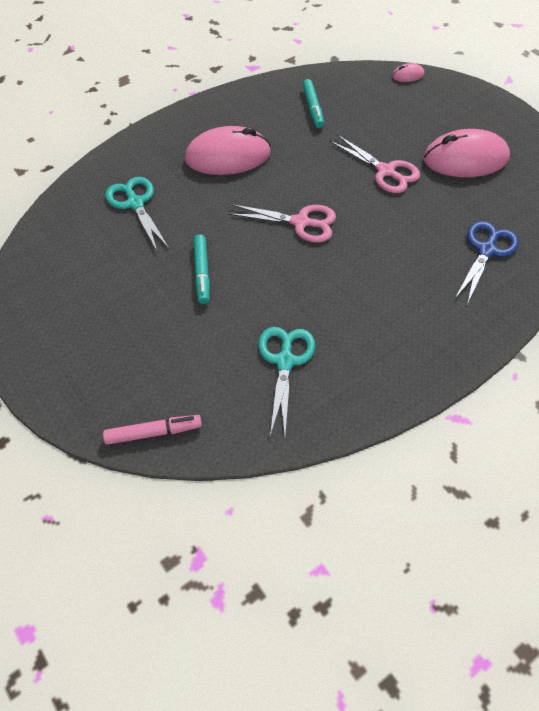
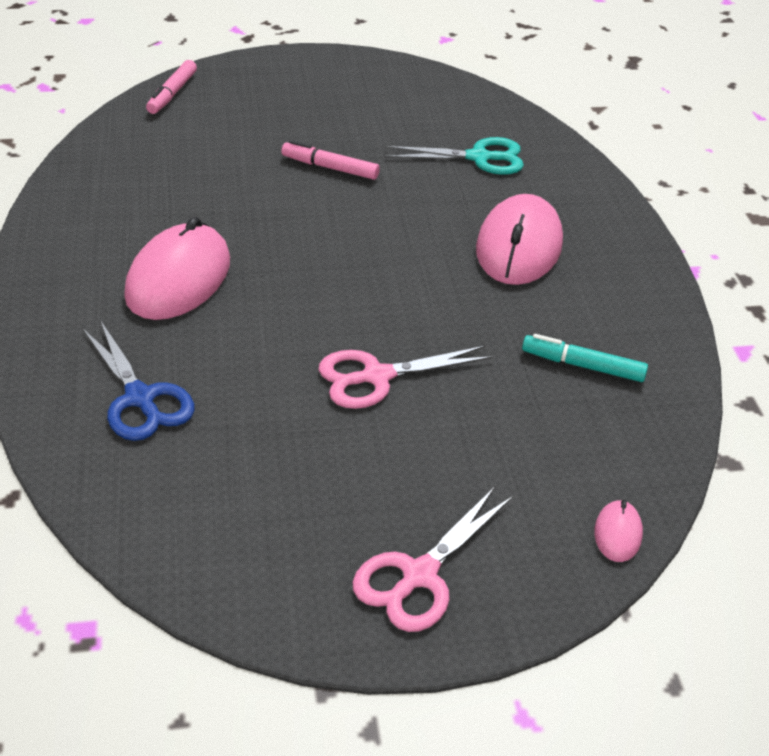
camera: 115 degrees right, 15 degrees down
(202, 273) = (330, 168): turquoise marker -> pink marker
(285, 361) = (162, 178): turquoise scissors -> none
(300, 222) = (344, 259): pink scissors -> pink scissors (419, 575)
(465, 159) = (333, 483): pink mouse -> pink mouse (178, 278)

